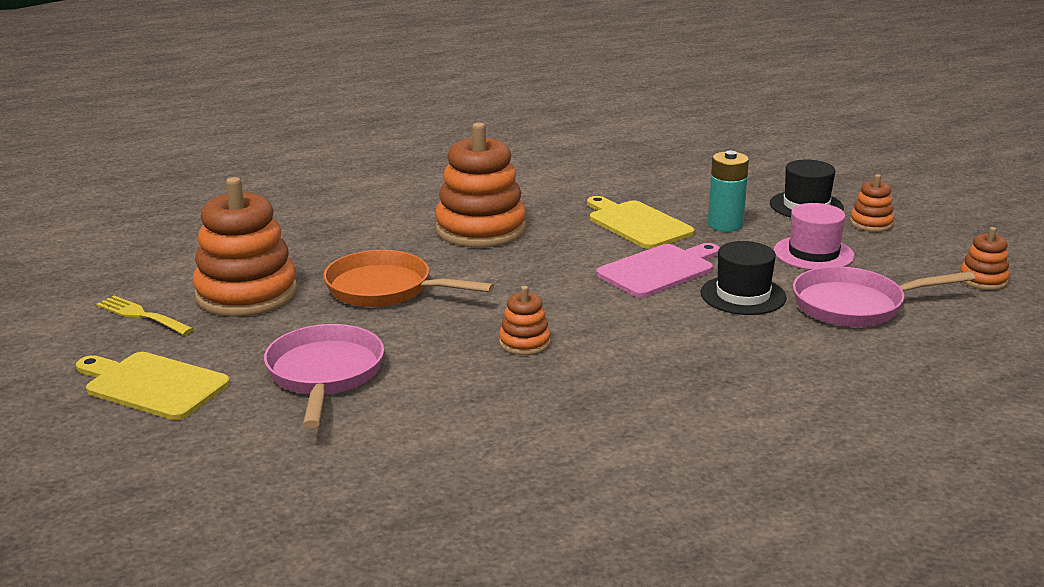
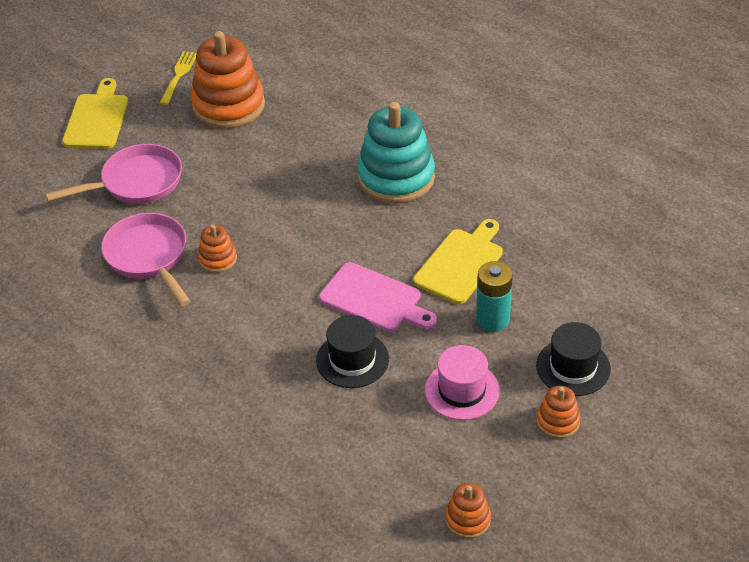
camera: 70 degrees right, 20 degrees up
(385, 289) = (266, 165): orange pan -> none
(480, 229) = (396, 178): orange stacking toy -> turquoise stacking toy
(855, 305) = (367, 434): pink pan -> pink pan (148, 257)

